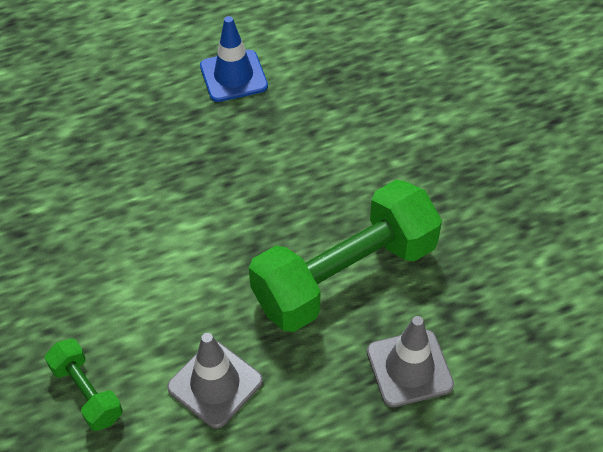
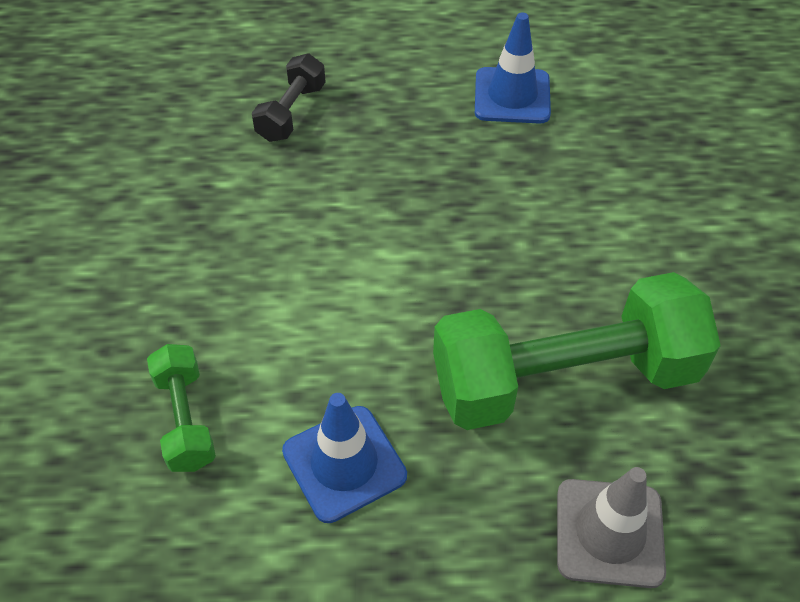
camera: 20 degrees right, 0 degrees up
(67, 137) = (291, 112): none -> black dumbbell
(215, 384) = (344, 463): grey traffic cone -> blue traffic cone

